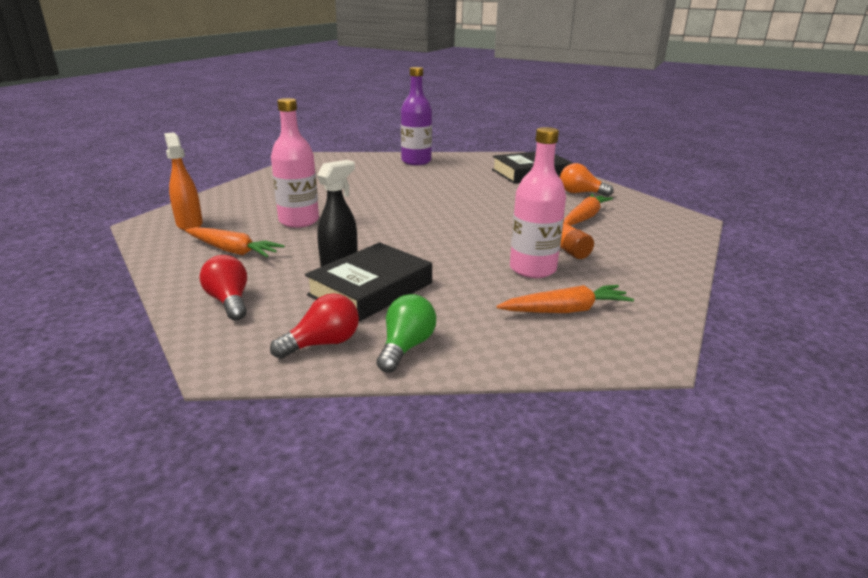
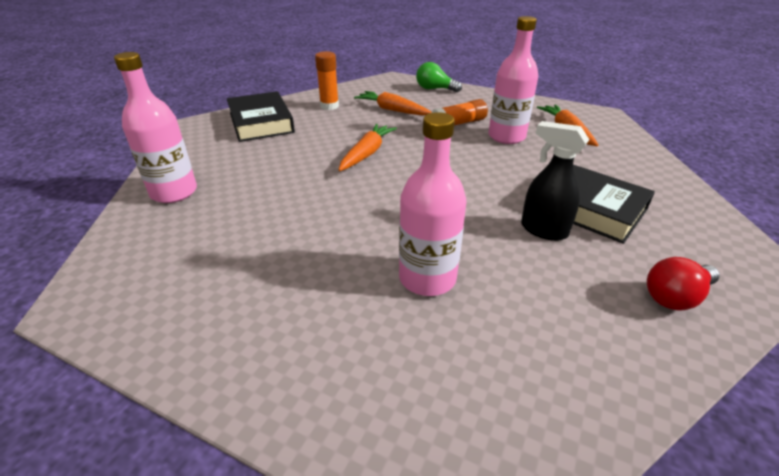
camera: 90 degrees left, 10 degrees up
(189, 224) = (466, 419): orange spray bottle -> none
(233, 251) = (549, 326): orange carrot -> orange carrot (367, 153)
(323, 343) = (694, 225): red light bulb -> none
(406, 347) = (664, 187): green light bulb -> green light bulb (435, 89)
(416, 161) = (174, 192): purple bottle -> pink bottle
(580, 193) = (329, 106): orange light bulb -> orange glue stick

